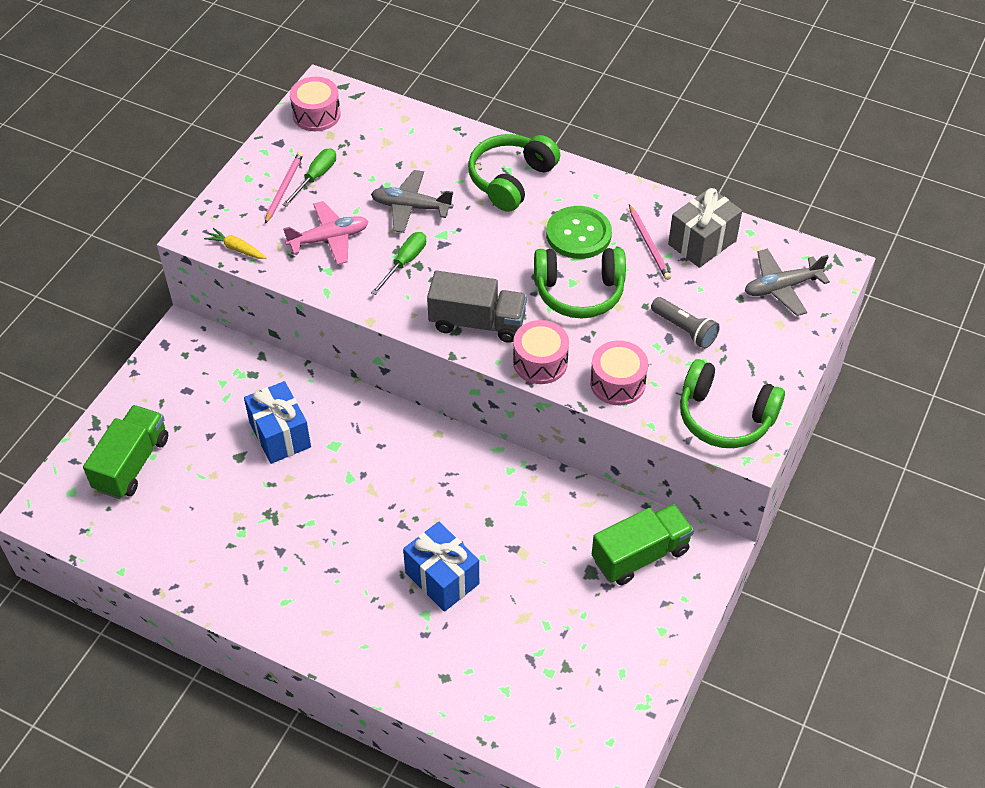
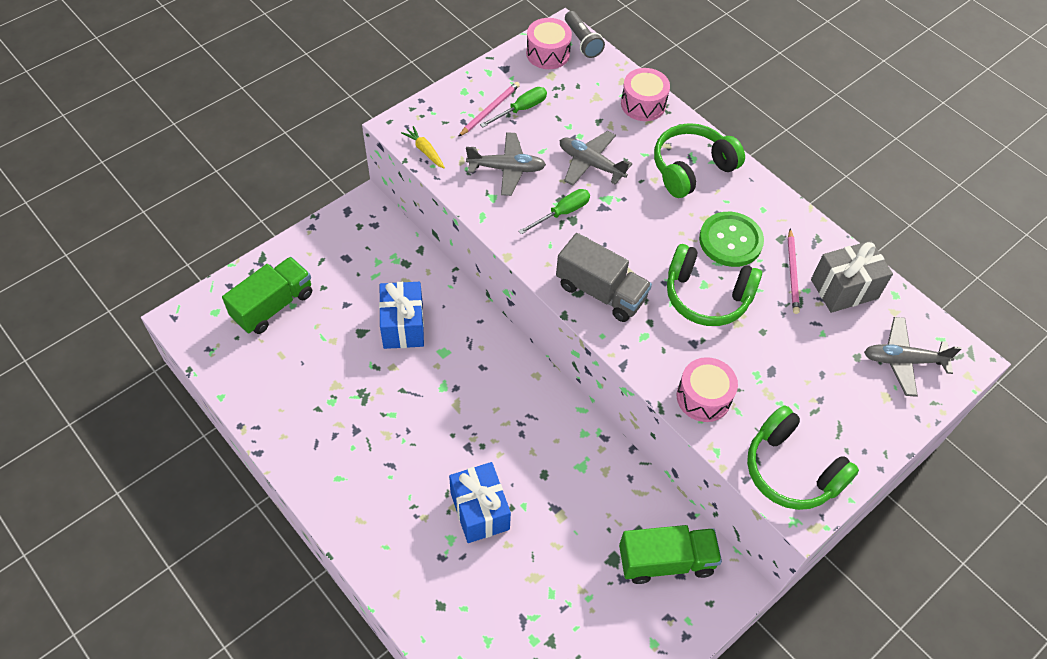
camera: 20 degrees right, 5 degrees up
(329, 239) = (506, 169): pink plane -> grey plane
(540, 362) = (640, 350): pink drum -> pink drum (643, 104)
(684, 329) = (790, 368): grey flashlight -> grey flashlight (582, 41)

